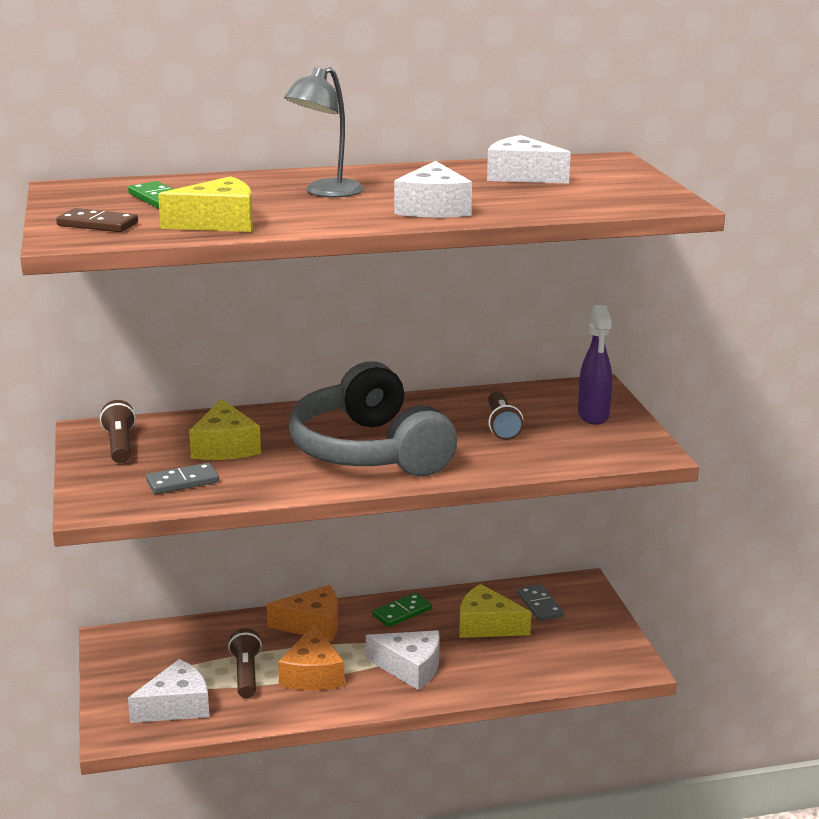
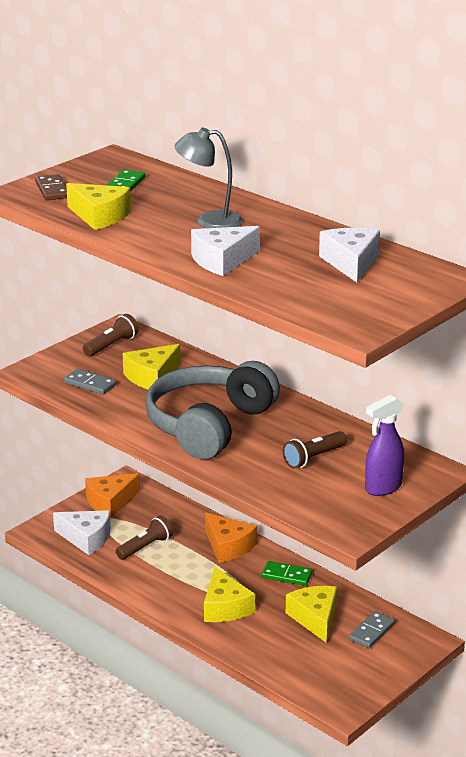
camera: 55 degrees right, 5 degrees up
(313, 674) = (174, 572): orange cheese -> orange cheese (110, 502)
(410, 668) = (225, 607): white cheese -> yellow cheese

